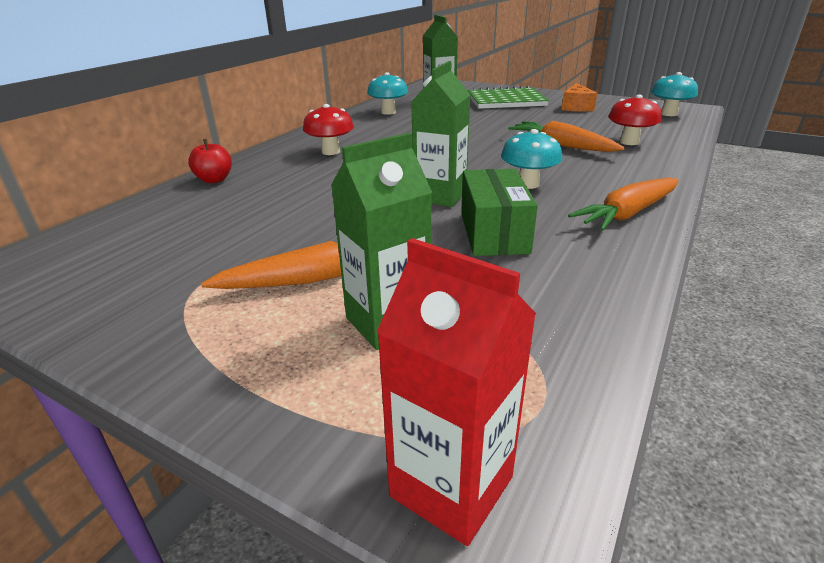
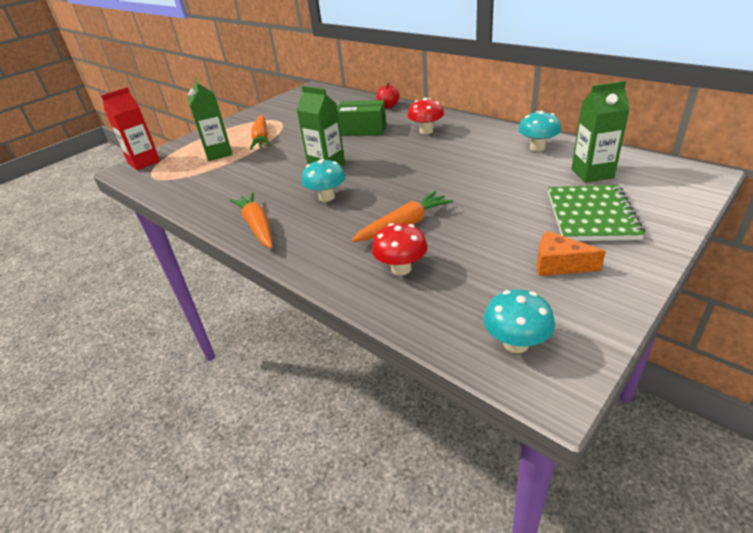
camera: 105 degrees right, 5 degrees up
(494, 233) = (268, 179): green box -> green box (362, 130)

